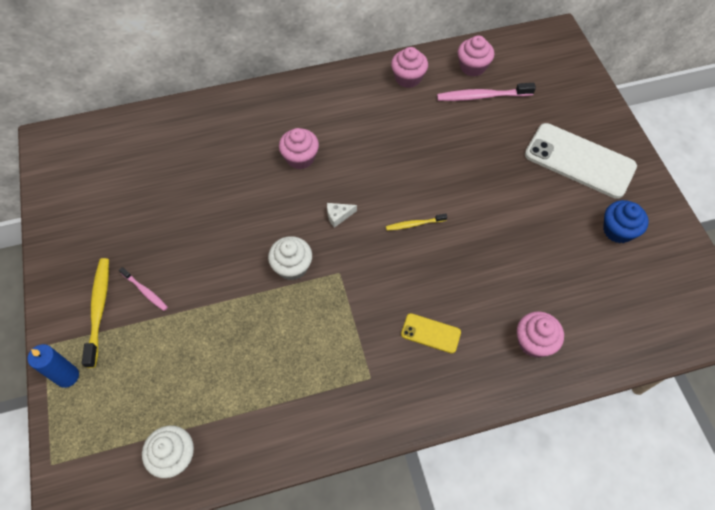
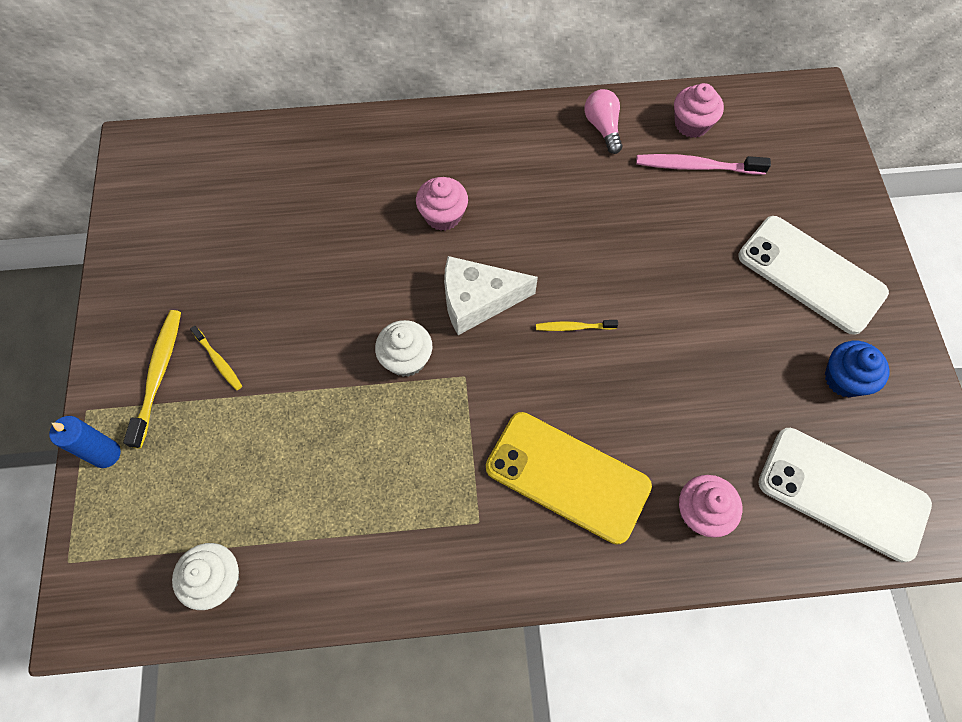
camera: 10 degrees right, 5 degrees up
(145, 291) = (218, 361): pink toothbrush -> yellow toothbrush
(338, 216) = (477, 300): white cheese -> white cheese, size x2.32
(408, 78) = (603, 128): pink cupcake -> pink light bulb
(430, 333) = (567, 477): yellow phone -> yellow phone, size x2.11
(632, 311) = (842, 493): none -> white phone

